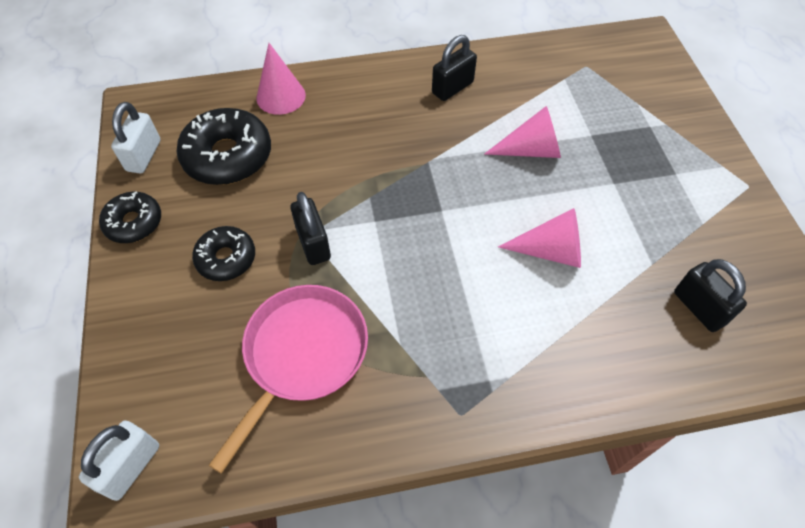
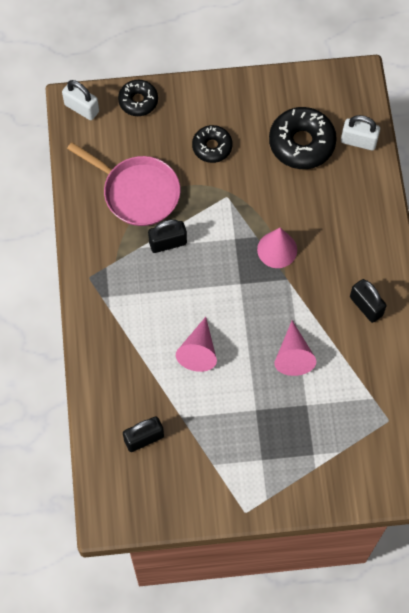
camera: 95 degrees right, 10 degrees up
(134, 223) = (246, 90): black donut -> black donut (138, 101)
(144, 156) = (306, 89): white padlock -> white padlock (358, 141)
(281, 96) = (362, 177): pink cone -> pink cone (277, 249)
(313, 243) = (219, 199): black padlock -> black padlock (168, 243)

